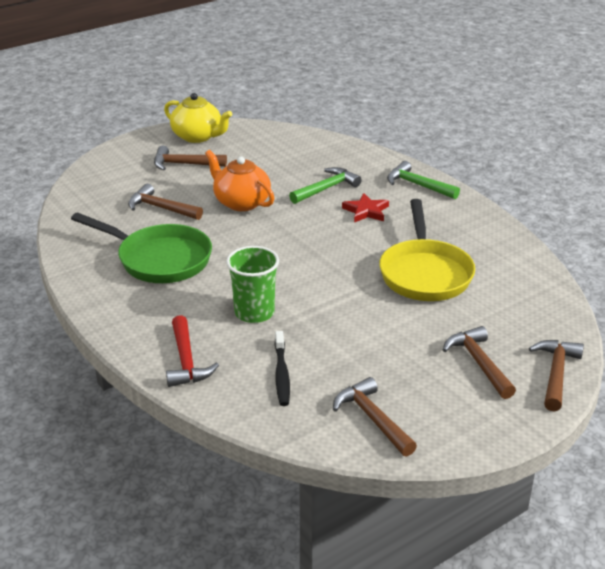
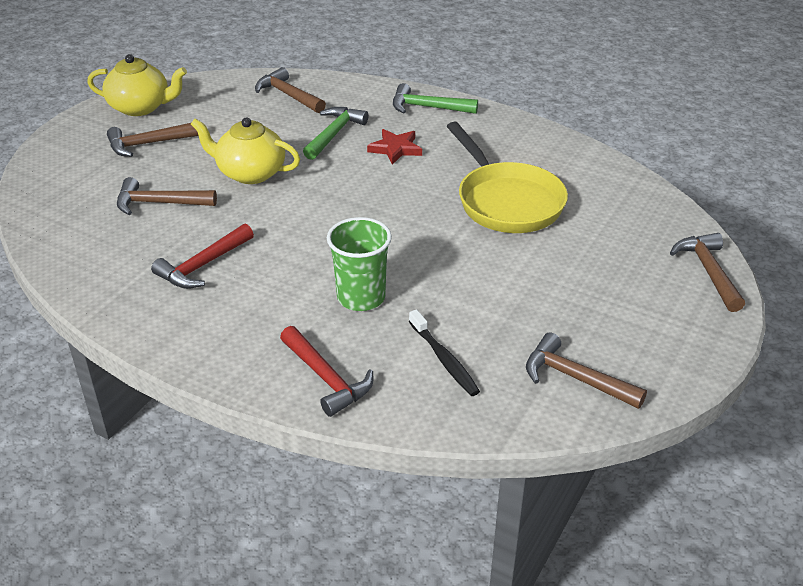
camera: 25 degrees left, 5 degrees up
(159, 259) = (202, 266): green pan -> red hammer
(241, 202) = (250, 173): orange teapot -> yellow teapot
(479, 363) = (631, 283): brown hammer -> brown hammer (288, 95)

